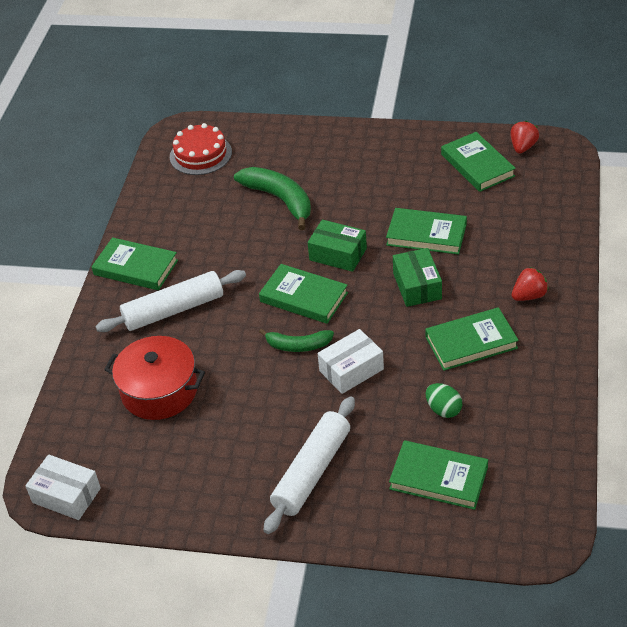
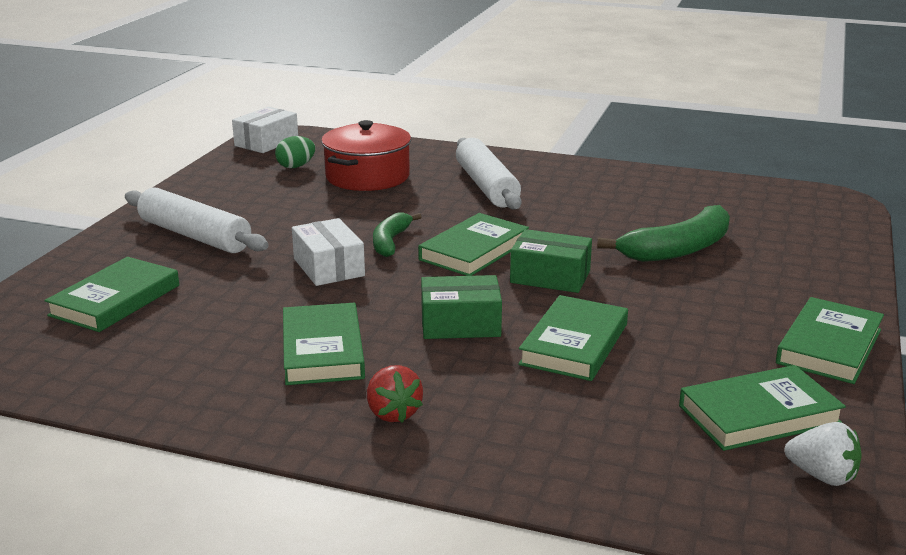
camera: 95 degrees right, 20 degrees down
(136, 267) = (565, 172): green book -> green book (829, 346)
(200, 154) = (783, 209): red cake -> none
(338, 254) = (550, 277): green box -> green box turned 75 degrees clockwise
(443, 409) = (217, 316): green egg -> green egg (296, 166)
(523, 147) = (822, 476): red strawberry -> white strawberry

